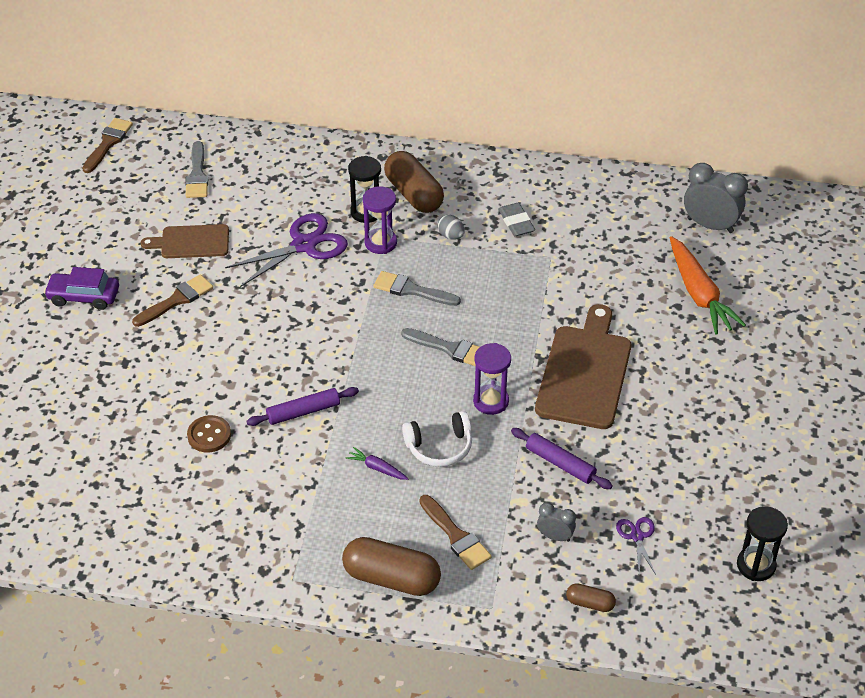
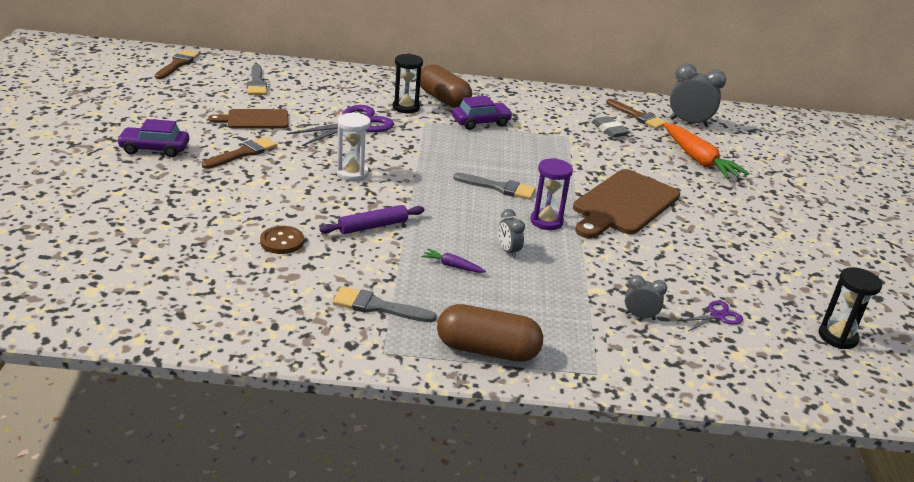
camera: 10 degrees left, 15 degrees down
(291, 330) = (352, 173): none -> white hourglass
(380, 243) = (422, 124): purple hourglass -> none
(411, 290) = (455, 152): grey brush -> grey brush (377, 306)
(439, 446) = (508, 251): white headphones -> grey clock
(451, 236) = (481, 122): grey egg -> purple car
(456, 536) = (543, 316): brown brush -> brown brush (638, 116)
(516, 222) = (533, 117): grey eraser -> grey eraser (609, 130)
(560, 463) = (624, 264): purple rolling pin -> none
(585, 372) = (623, 204): brown cutting board -> brown cutting board turned 150 degrees counterclockwise
(590, 603) = (694, 368): brown capsule -> none
(637, 536) = (717, 316): purple scissors -> purple scissors turned 75 degrees clockwise

